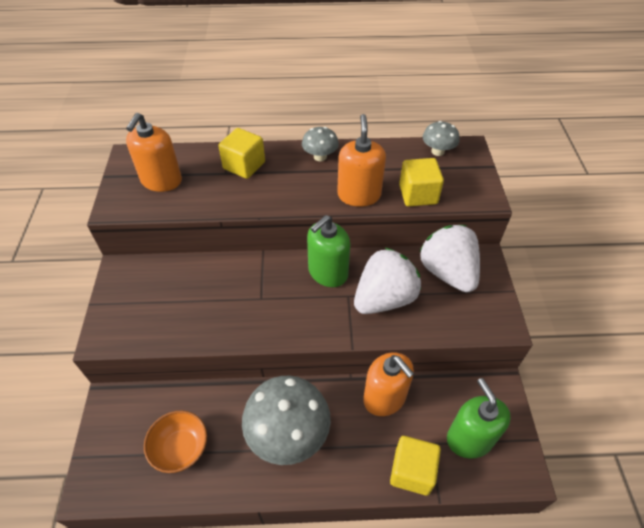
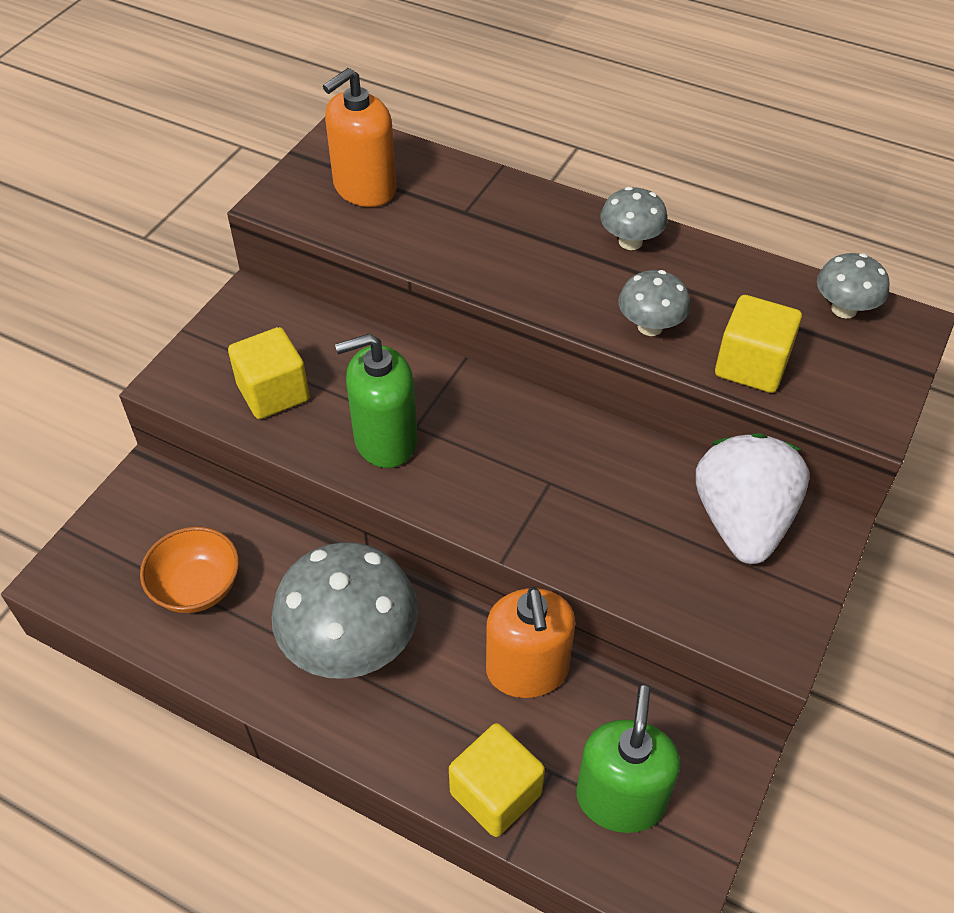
camera: 30 degrees right, 0 degrees up
(244, 165) = (500, 211): yellow cube -> yellow cube (273, 392)
(328, 272) = (542, 433): green soap dispenser -> green soap dispenser (385, 440)
(359, 195) = (650, 326): orange soap dispenser -> grey mushroom
(384, 298) = (604, 512): white strawberry -> none

